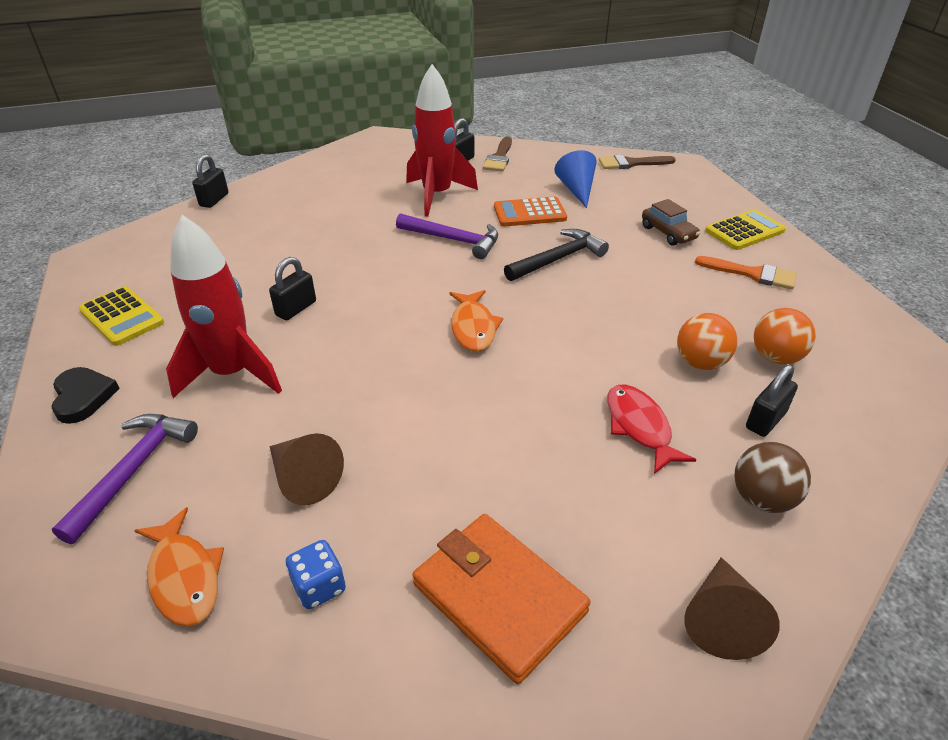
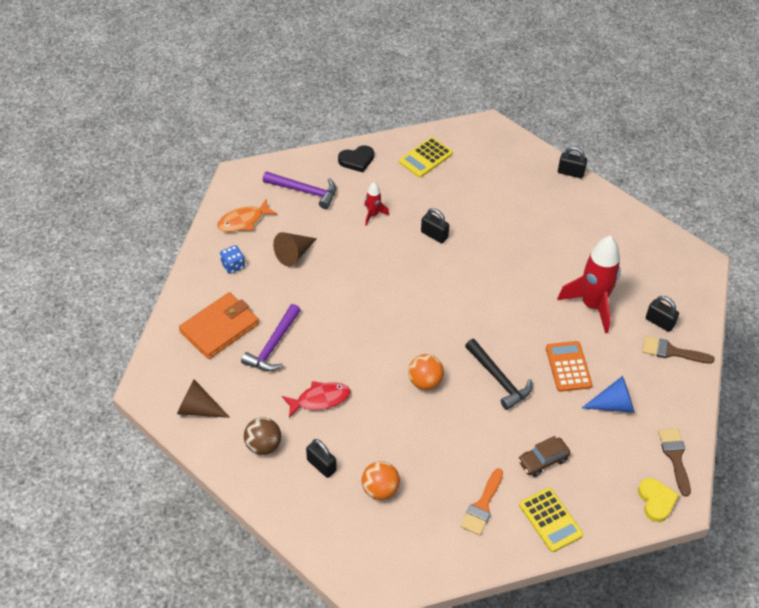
camera: 90 degrees right, 10 degrees up
(232, 374) = (373, 215): red rocket -> red rocket, size x0.48
(453, 240) = (522, 316): purple hammer -> purple hammer (273, 345)
(473, 327) = (414, 324): orange fish -> none
(687, 175) = (656, 501): none -> yellow heart
(700, 362) = (376, 444): orange ball -> orange ball (425, 382)

